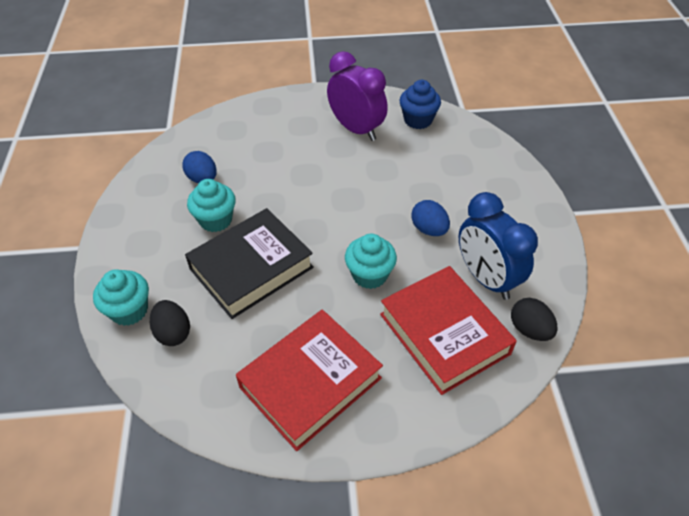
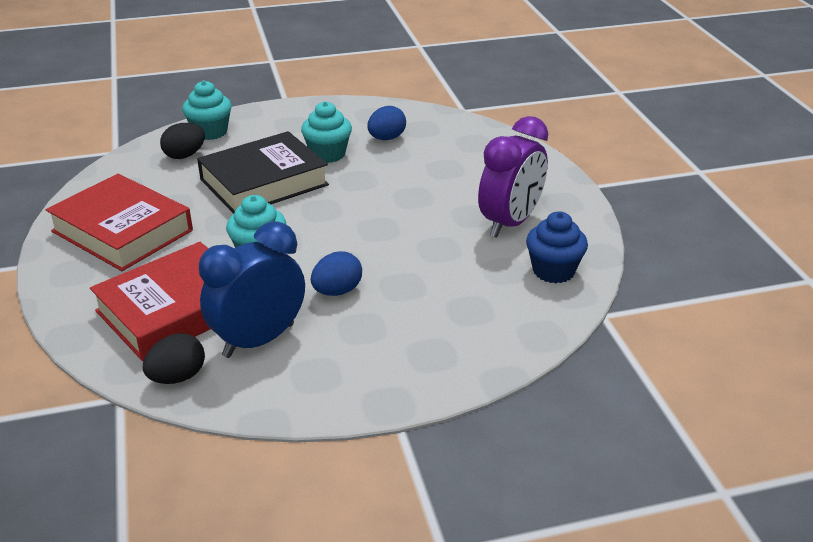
camera: 80 degrees right, 15 degrees down
(251, 268) = (264, 182): black book -> black book turned 75 degrees counterclockwise

